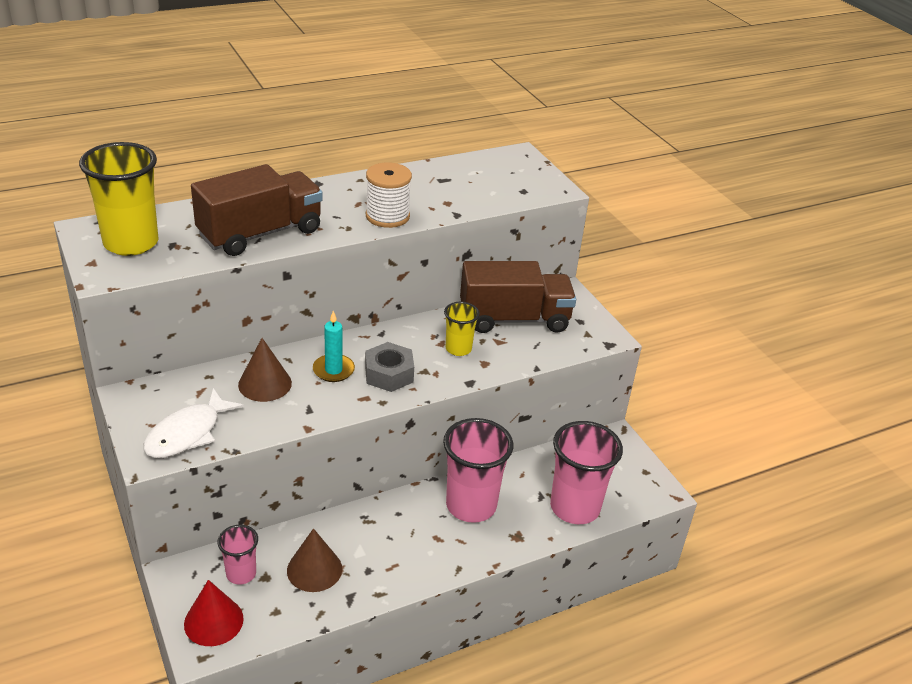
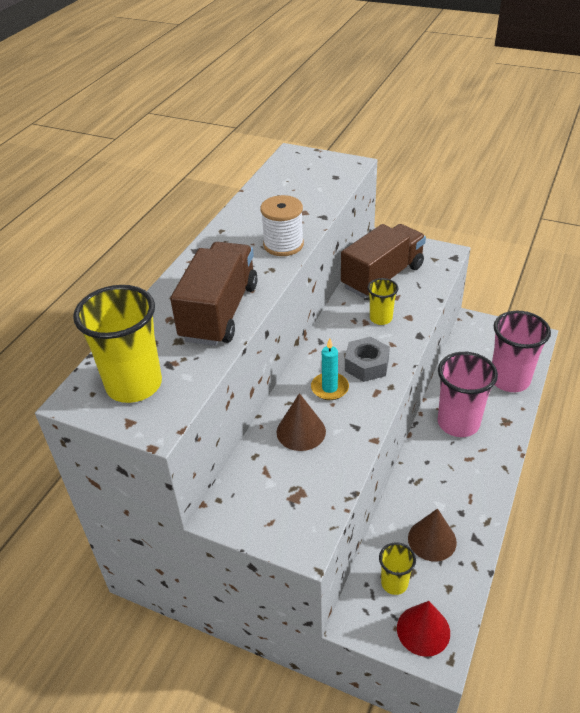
camera: 35 degrees left, 5 degrees up
(188, 433) = (305, 507): white fish -> none
(241, 574) = (394, 583): pink cup -> yellow cup

